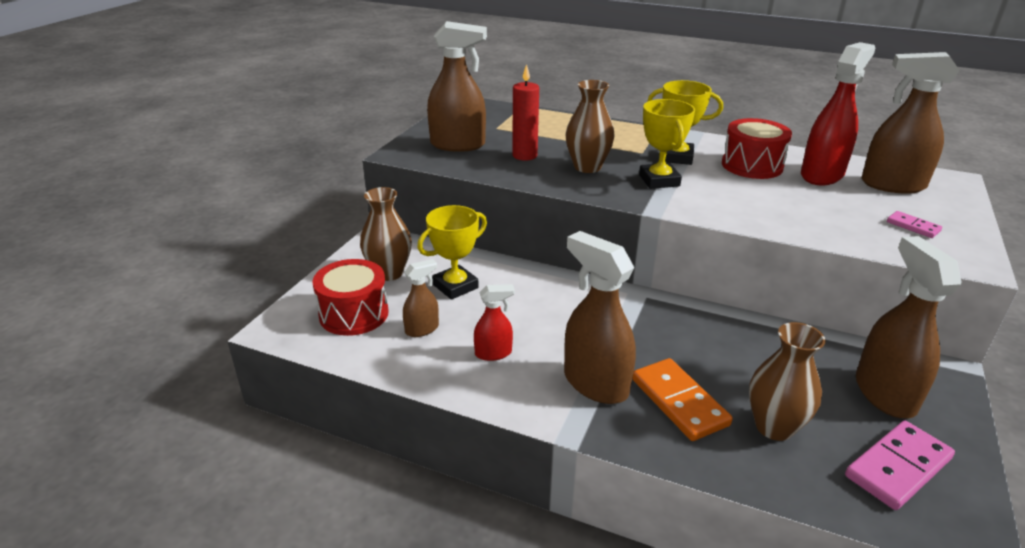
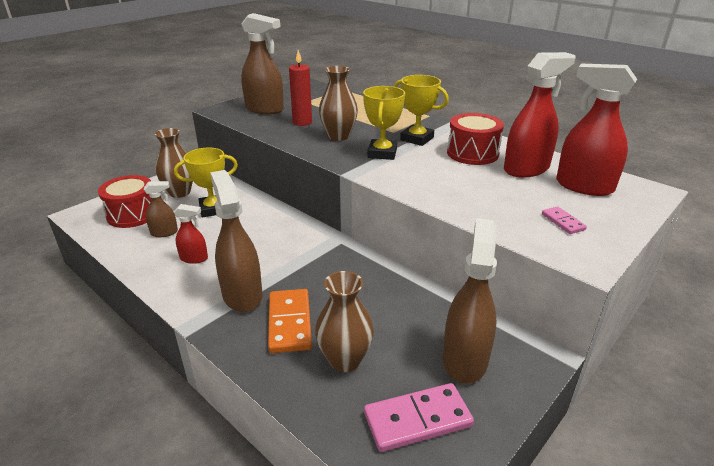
camera: 20 degrees right, 0 degrees up
(892, 185) = (583, 186): brown spray bottle -> red spray bottle

